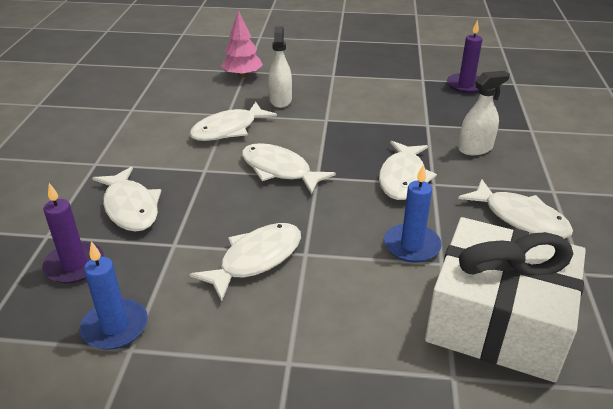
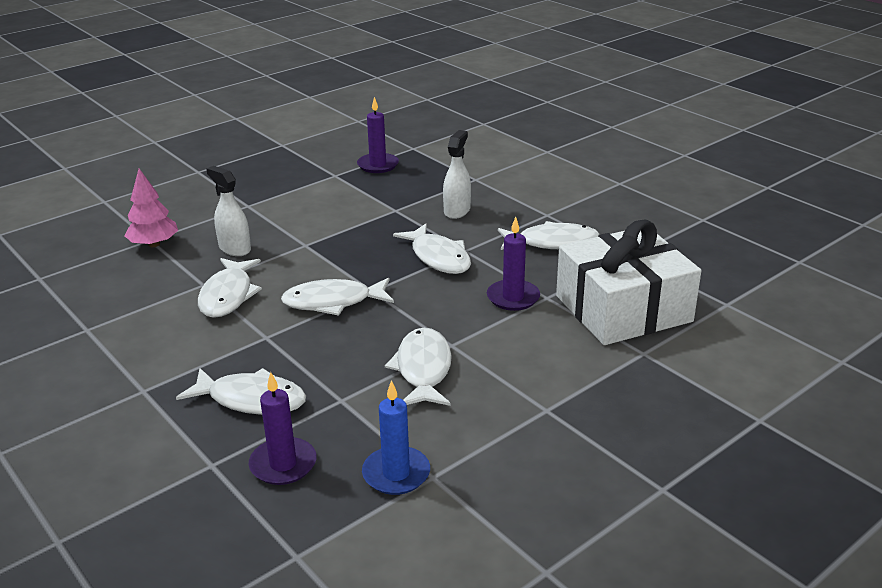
camera: 45 degrees left, 5 degrees down
(412, 245) = (513, 297): blue candle -> purple candle

